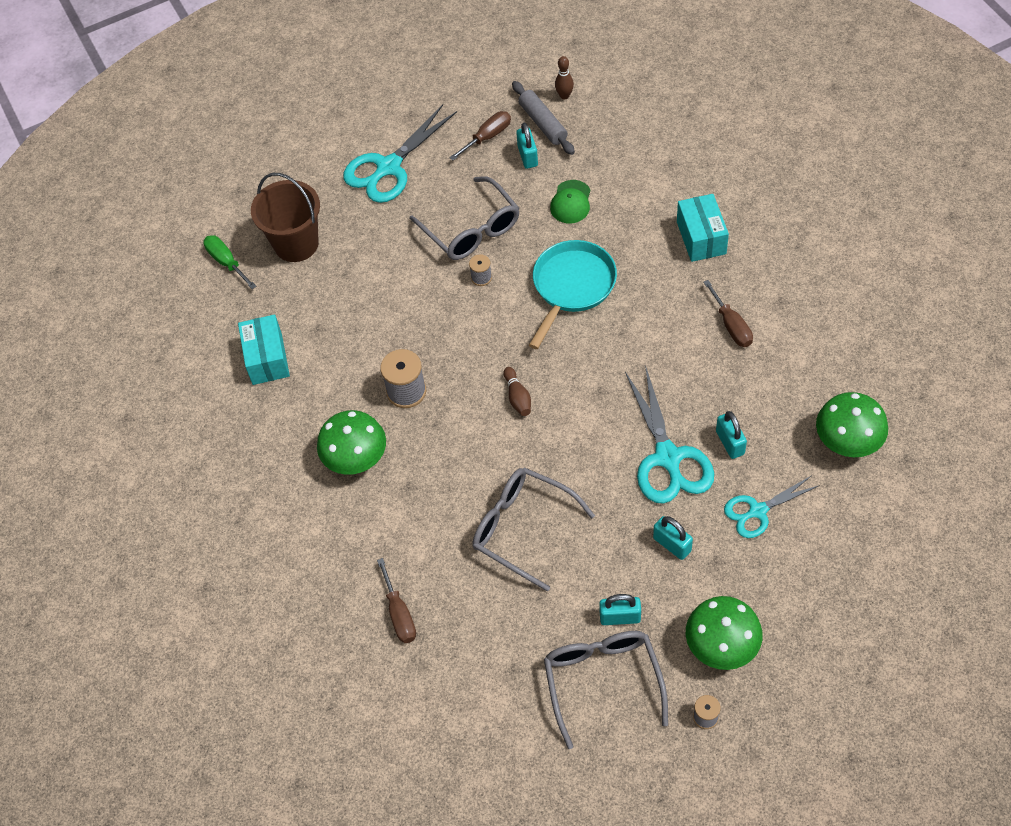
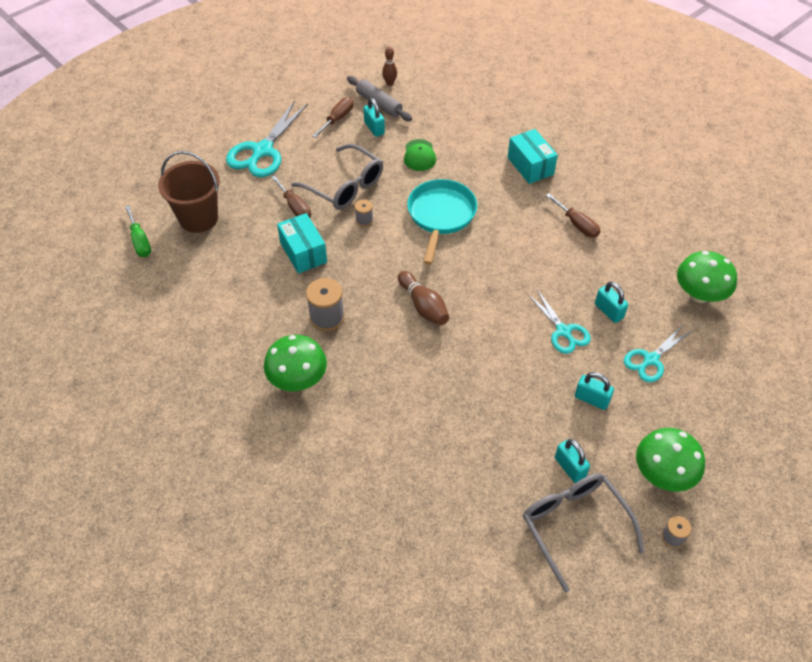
camera: 20 degrees left, 5 degrees down
(226, 262) = (140, 241): green screwdriver -> green screwdriver turned 150 degrees counterclockwise
(267, 359) = (196, 312): turquoise box -> turquoise box (303, 252)
(399, 614) = (375, 505): brown screwdriver -> brown screwdriver (295, 207)
(517, 397) = (423, 306): brown bowling pin -> brown bowling pin, size x1.51
(524, 529) = (463, 411): grey glasses -> none
(620, 617) = (570, 467): turquoise padlock -> turquoise padlock turned 75 degrees clockwise
(668, 457) = (563, 331): turquoise scissors -> turquoise scissors, size x0.61

